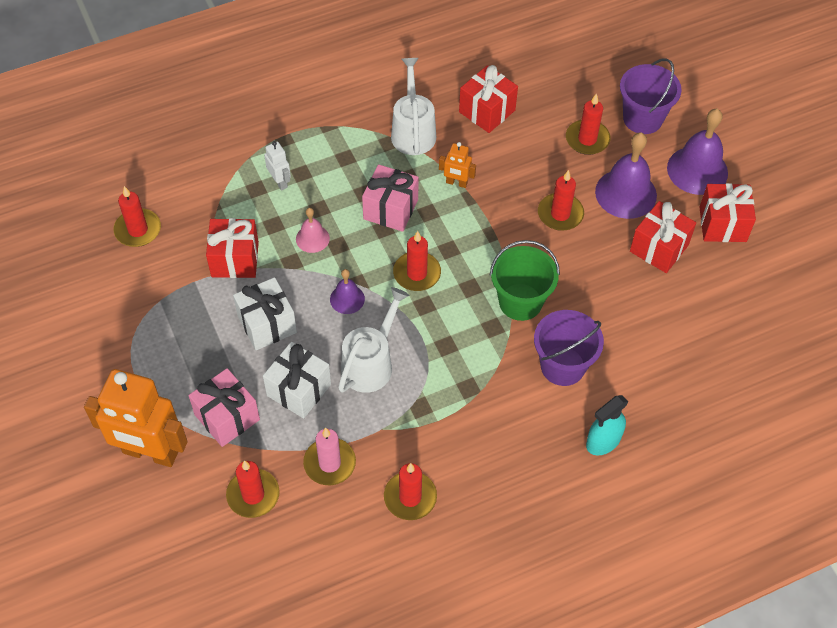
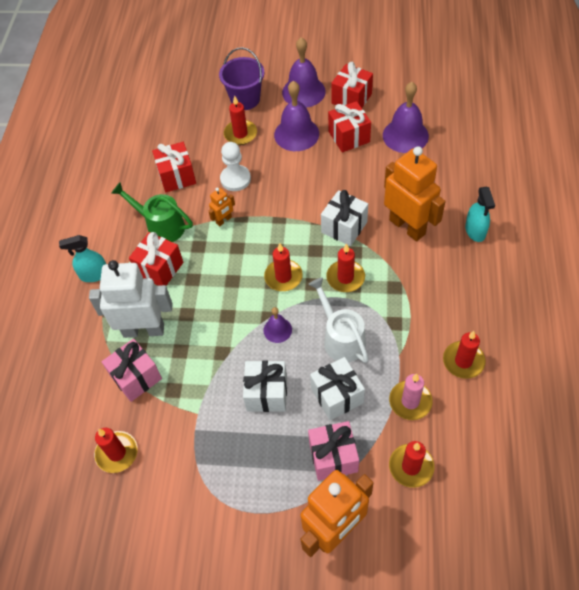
camera: 55 degrees left, 0 degrees up
(235, 259) = (193, 391): red gift -> red gift (159, 268)
(280, 182) = (144, 330): white robot -> white robot, size x2.25
(312, 238) = (210, 330): pink bell -> none
(319, 106) = (94, 274): none -> turquoise spray bottle
(390, 209) = (218, 269): pink gift -> pink gift (136, 377)
(413, 130) = (161, 226): white watering can -> green watering can
(519, 166) = (235, 179): none -> white pawn
(520, 302) = (344, 227): green bucket -> white gift
(560, 214) = (289, 175): red candle -> red candle (345, 278)
(563, 366) = (407, 227): purple bucket -> orange robot
(703, 306) = (405, 135): none -> purple bell

